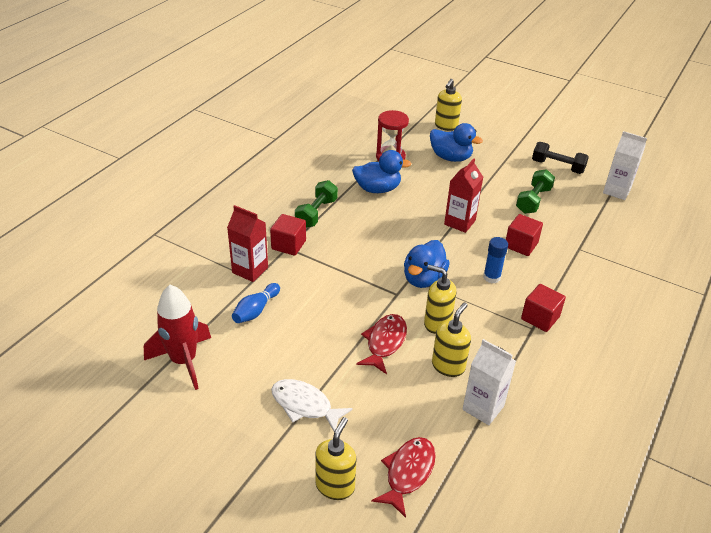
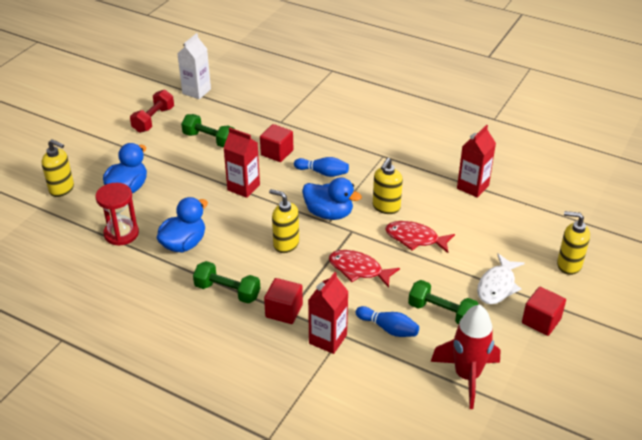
camera: 90 degrees left, 0 degrees up
(271, 352) = (441, 312): none -> green dumbbell
(377, 189) = (184, 244): blue duck -> blue duck turned 45 degrees clockwise
(408, 473) = (544, 227): red fish -> red fish (358, 269)
(448, 366) = (434, 203): yellow soap dispenser -> yellow soap dispenser (286, 244)
(483, 408) = (472, 187): white carton -> red carton
(491, 277) = (323, 173): blue glue stick -> blue bowling pin
(540, 318) = (370, 151): red cube -> red cube (541, 321)
(557, 166) = (153, 120): black dumbbell -> red dumbbell

